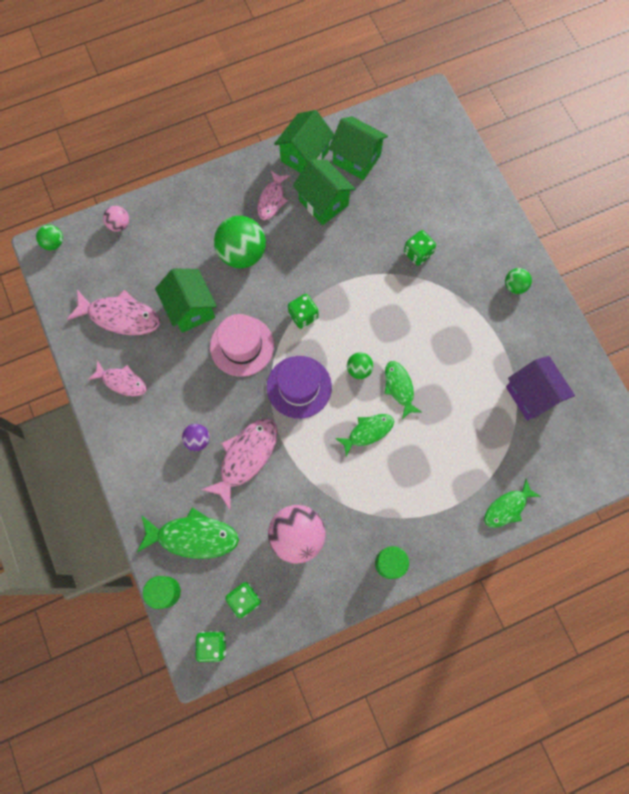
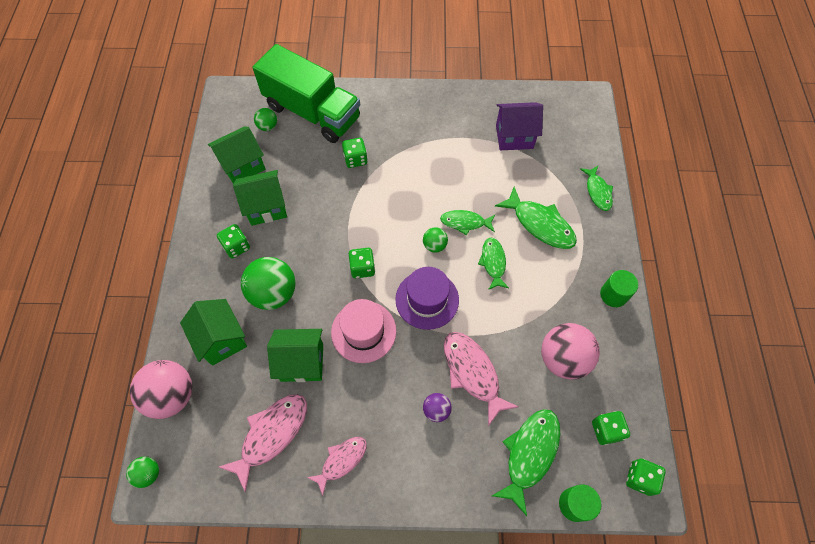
camera: 65 degrees left, 10 degrees down
(119, 224) = (172, 395): pink ball -> pink ball, size x1.99
(272, 199) = (236, 247): pink fish -> green dice
(304, 156) = (212, 203): green house -> green house (221, 339)
(435, 461) = (540, 224): none -> green fish
(451, 187) = (312, 112): none -> green truck
(514, 286) = (420, 109): green ball -> green ball (268, 126)

